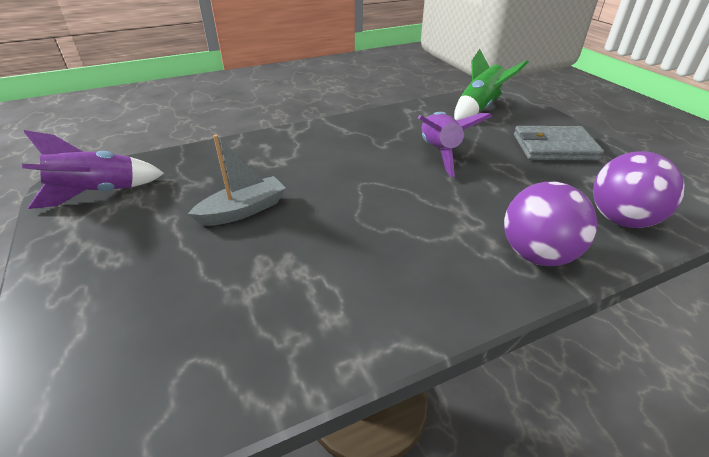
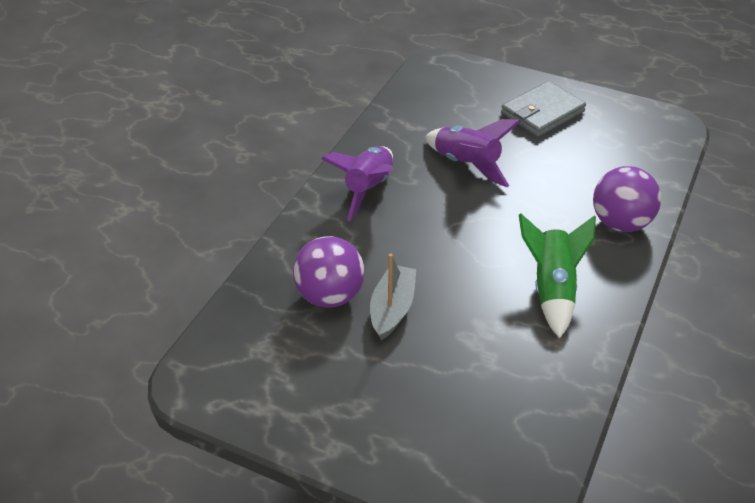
camera: 40 degrees left, 5 degrees up
(98, 194) = (243, 373): purple rocket -> purple rocket (368, 189)
(479, 108) = (440, 91): green rocket -> green rocket (552, 289)
(621, 219) = (641, 164): purple ball -> purple ball (330, 296)

